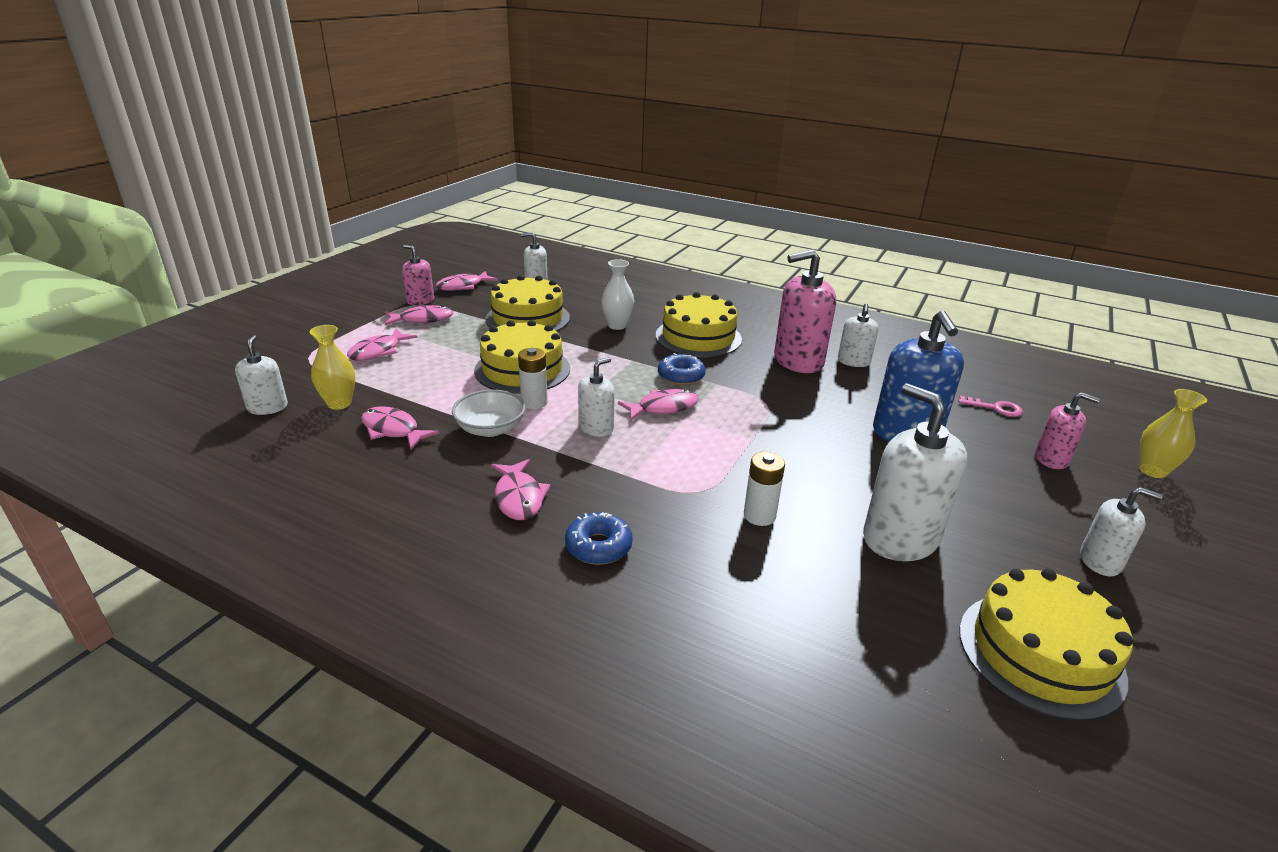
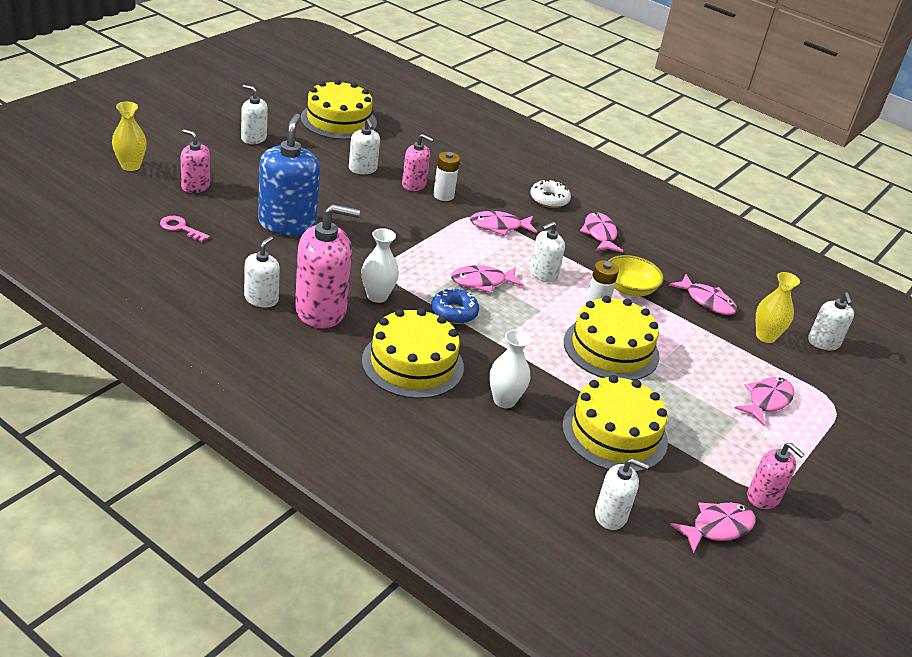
camera: 175 degrees left, 5 degrees up
(422, 319) = (743, 452): pink fish -> pink fish (499, 226)
(490, 429) = (629, 288): white bowl -> yellow bowl
(598, 546) = (549, 199): blue donut -> white donut
(759, 378) = (377, 296): none -> white vase
(811, 526) = (414, 184): none -> pink soap dispenser
(900, 538) = (363, 169): white soap dispenser -> white soap dispenser, size x0.55

